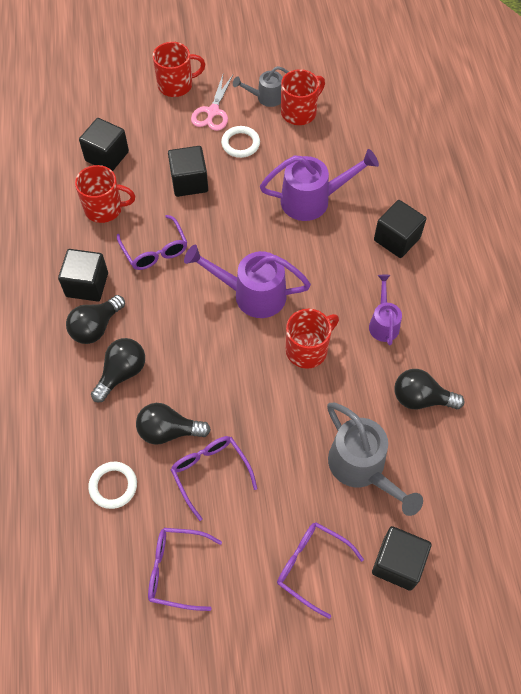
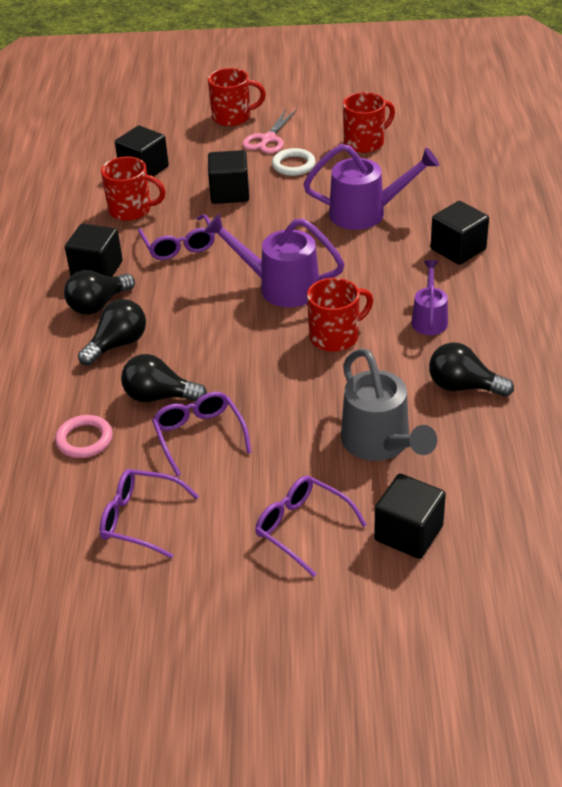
camera: 10 degrees right, 20 degrees down
(113, 486) = (84, 440): white ring -> pink ring
(266, 97) = (329, 130): grey watering can -> none

